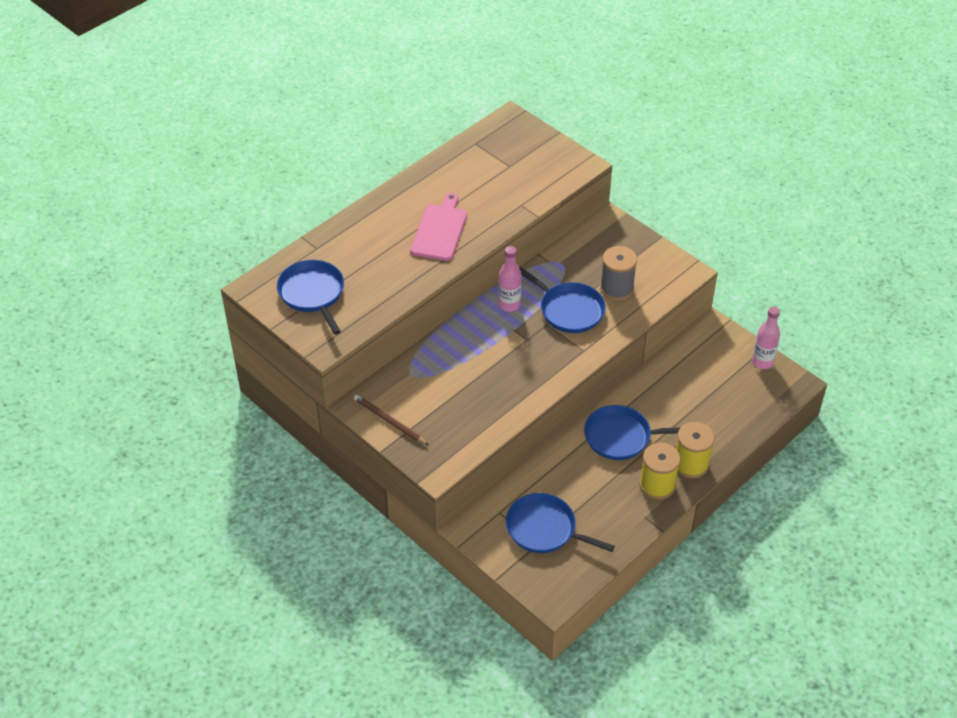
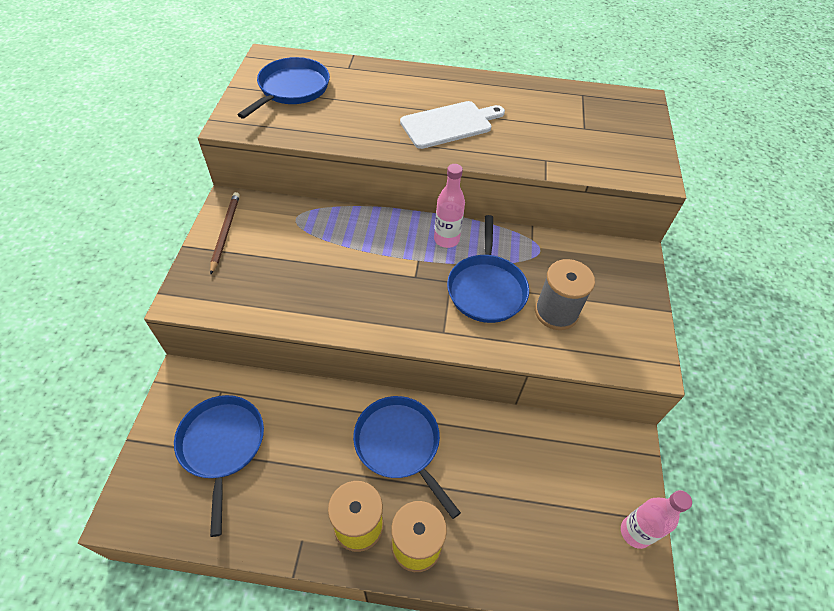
camera: 50 degrees right, 5 degrees up
(440, 230) = (449, 124): pink cutting board -> white cutting board

